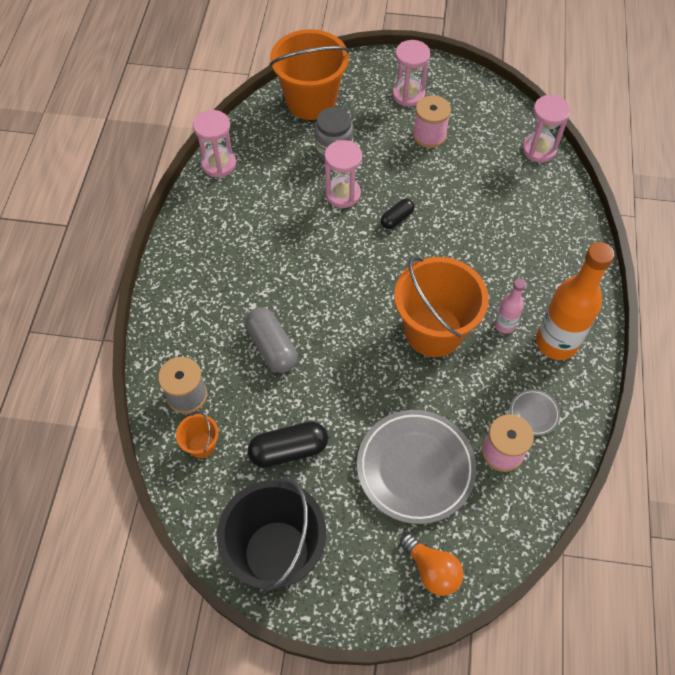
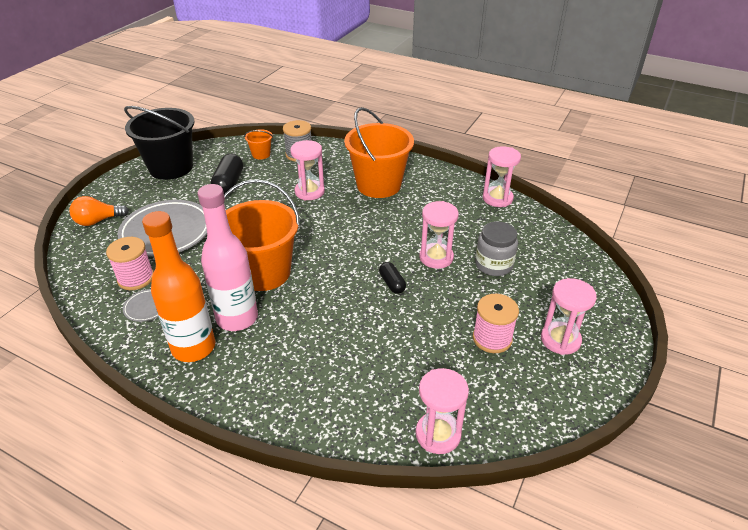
camera: 110 degrees right, 20 degrees down
(272, 347) = (309, 192): grey capsule -> pink hourglass
(311, 101) = (564, 265): orange bucket -> orange bucket (378, 185)
(504, 325) = (237, 318): pink bottle -> pink bottle, size x2.01

